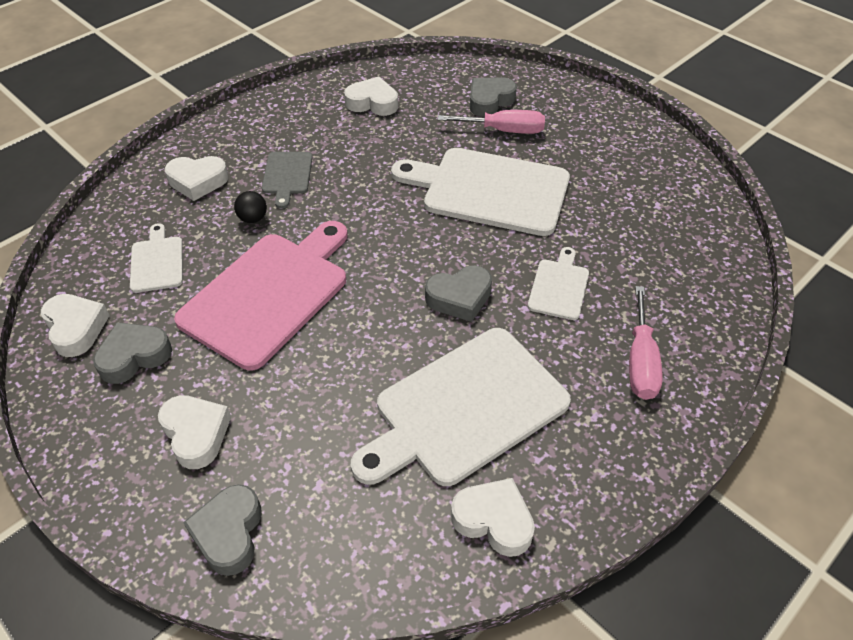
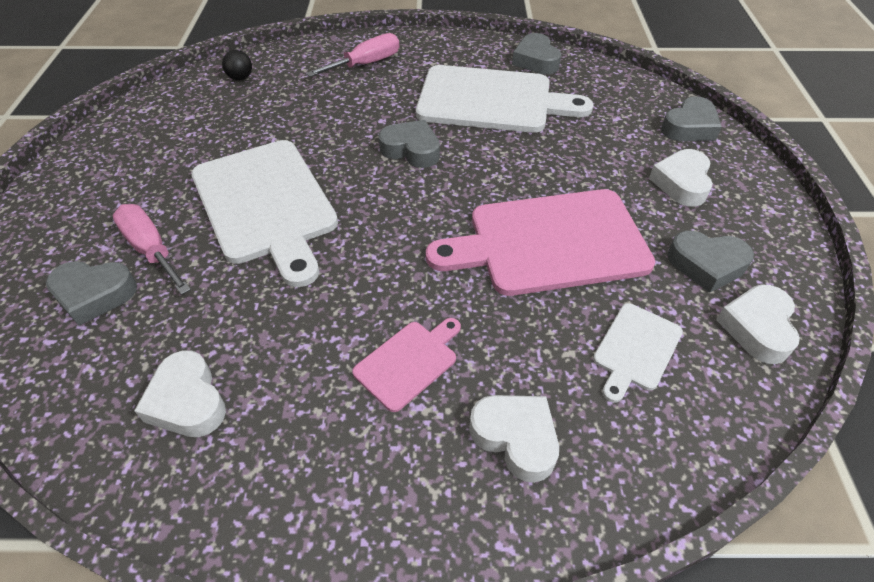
camera: 135 degrees left, 0 degrees up
(253, 218) = (497, 331): black ball -> black ball (240, 78)
(287, 175) = (408, 362): grey cutting board -> pink cutting board
(493, 520) = (535, 60): white heart -> grey heart
(559, 286) = (341, 116): white cutting board -> none

